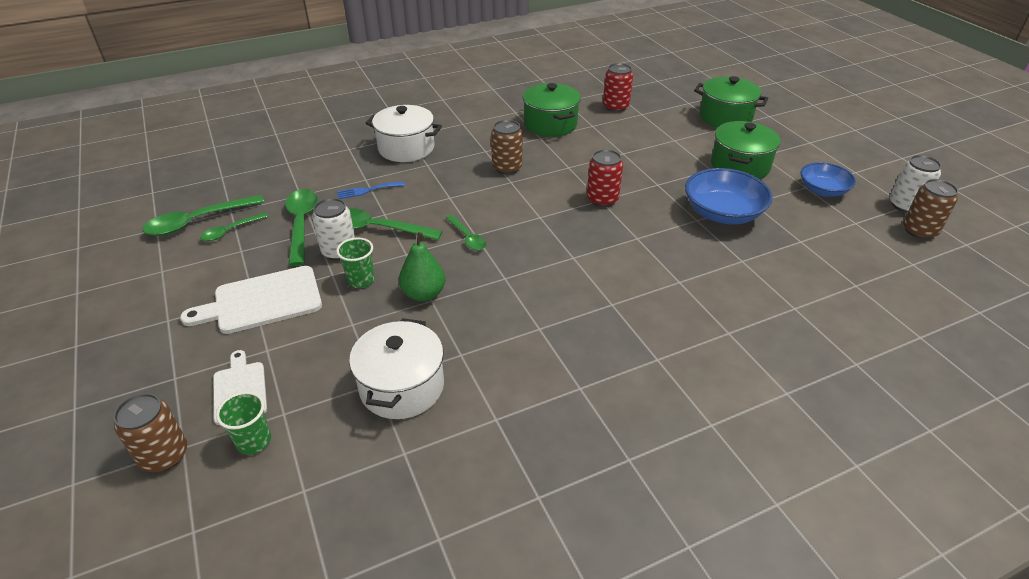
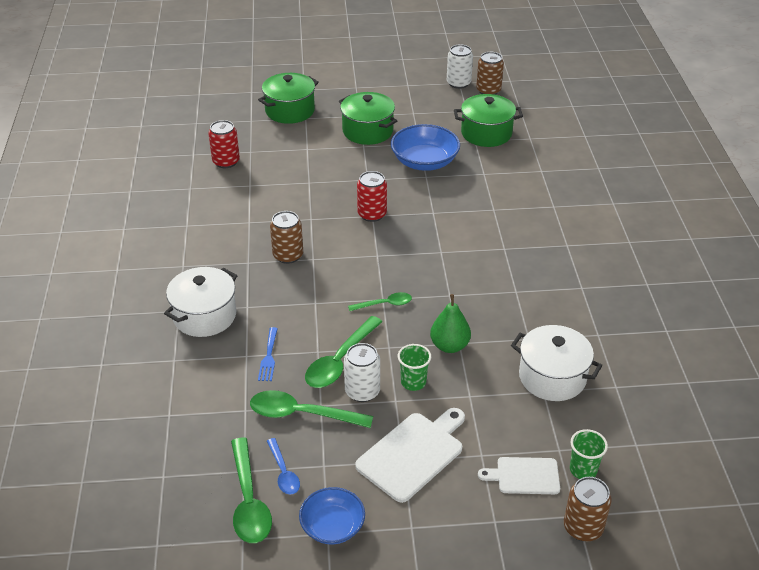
camera: 70 degrees left, 0 degrees up
(230, 231) = (283, 472): green spoon -> blue spoon
(262, 301) = (413, 454): white cutting board -> white cutting board turned 135 degrees counterclockwise
(550, 124) = (228, 209): green pot -> green pot (486, 133)
(822, 190) = (422, 108): blue bowl -> blue bowl (332, 526)

